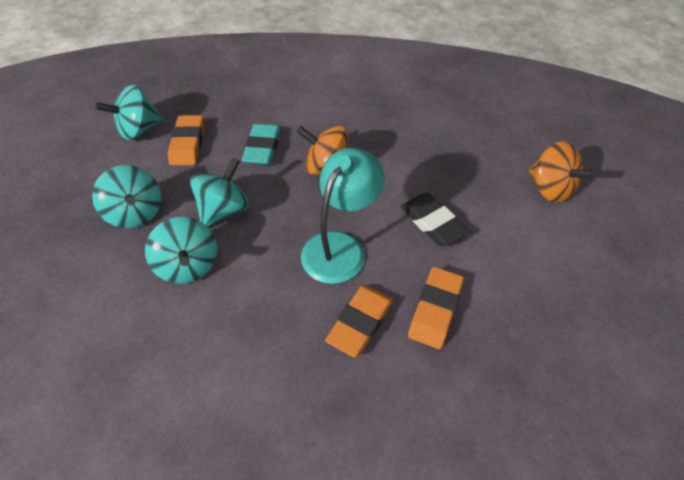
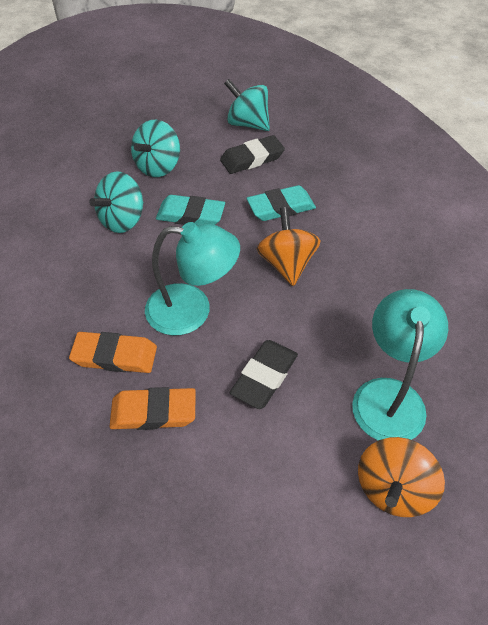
camera: 65 degrees right, 0 degrees up
(188, 143) = (252, 158): orange eraser -> black eraser
(224, 210) = (190, 215): turquoise spinning top -> turquoise eraser
(478, 161) = (389, 395): none -> turquoise lamp

